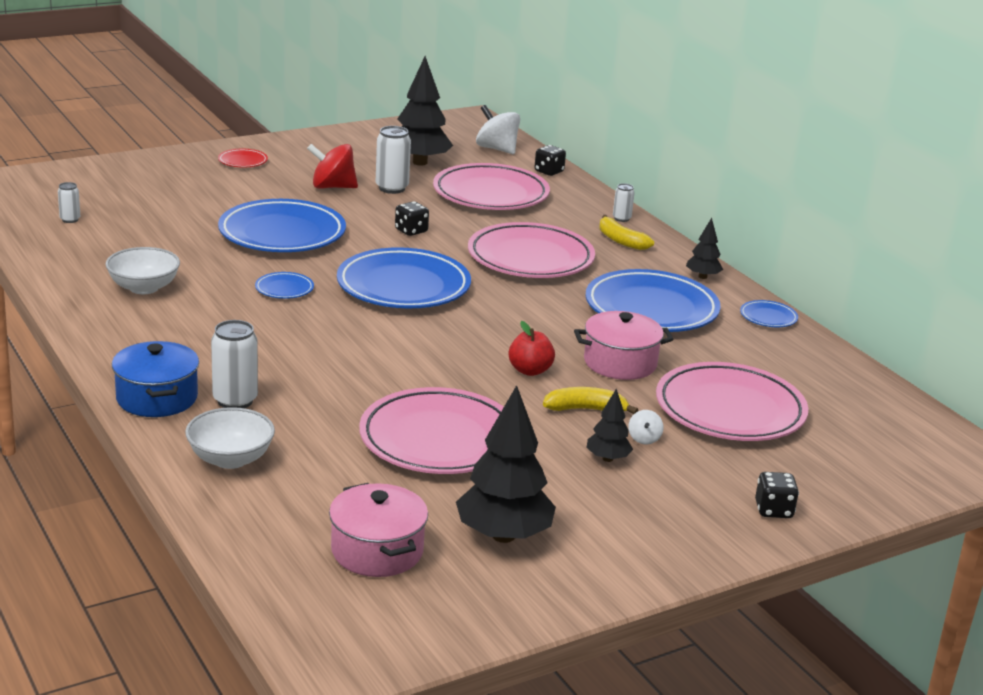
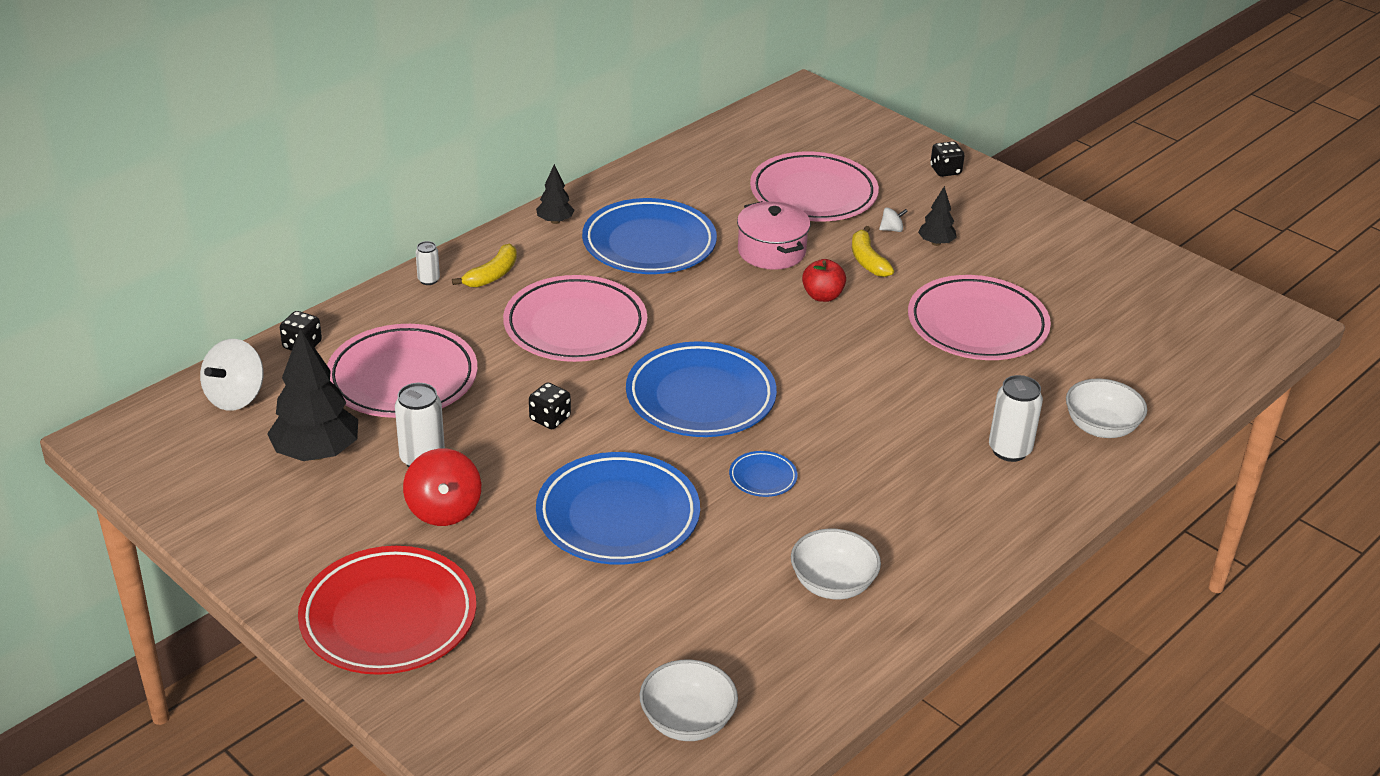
camera: 105 degrees left, 10 degrees up
(70, 219) = (687, 721): white can -> white bowl
(157, 398) = (1045, 499): blue pot -> none
(243, 161) = (388, 617): red plate -> red plate, size x2.33
(377, 551) = (1150, 327): pink pot -> none
(503, 535) = (1080, 276): black tree -> none
(768, 317) = (624, 183): blue plate -> none

